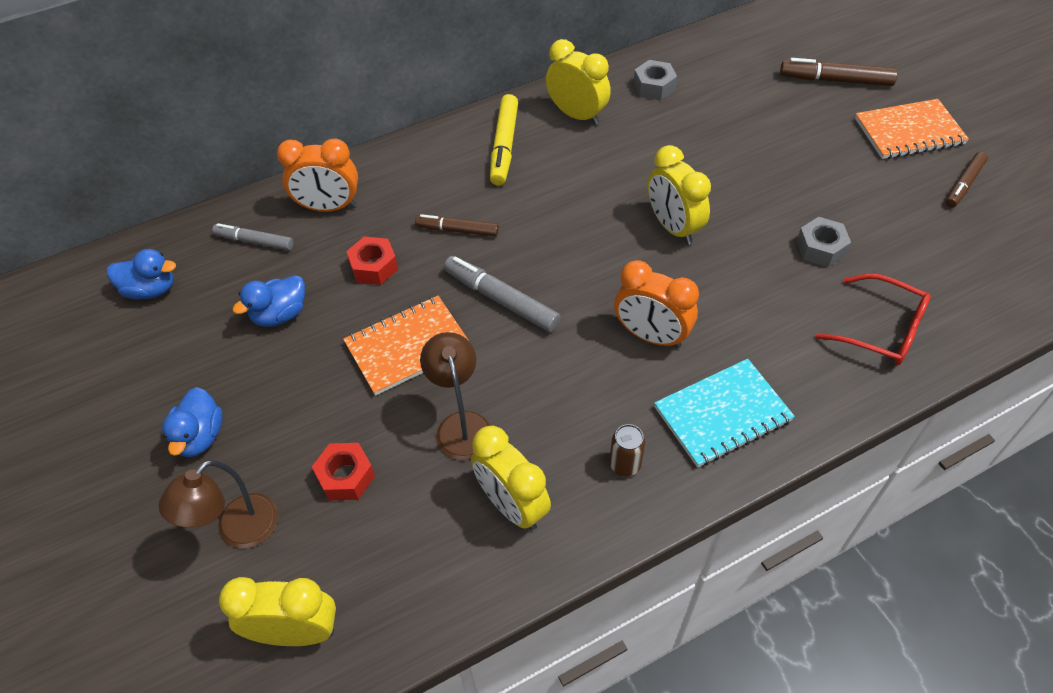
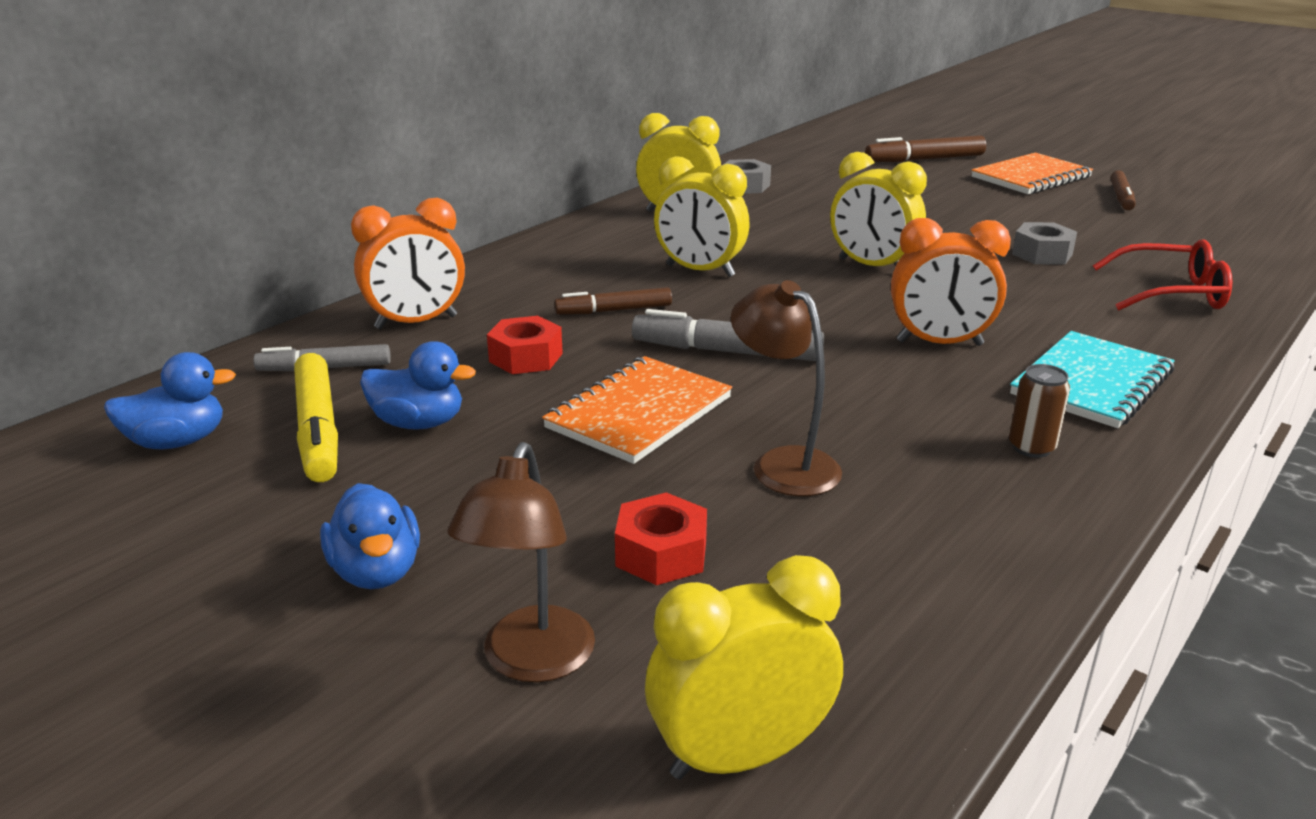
camera: 25 degrees left, 25 degrees down
(280, 314) = (419, 423): blue duck -> blue duck turned 105 degrees counterclockwise
(504, 146) = (612, 245): yellow marker -> yellow marker (318, 429)
(511, 505) = (931, 519): yellow clock -> yellow clock (700, 271)

